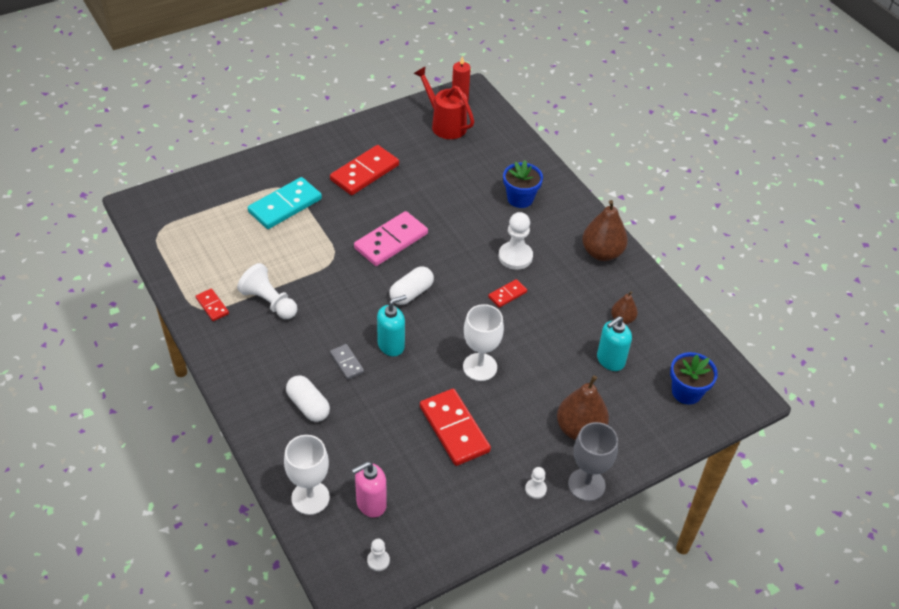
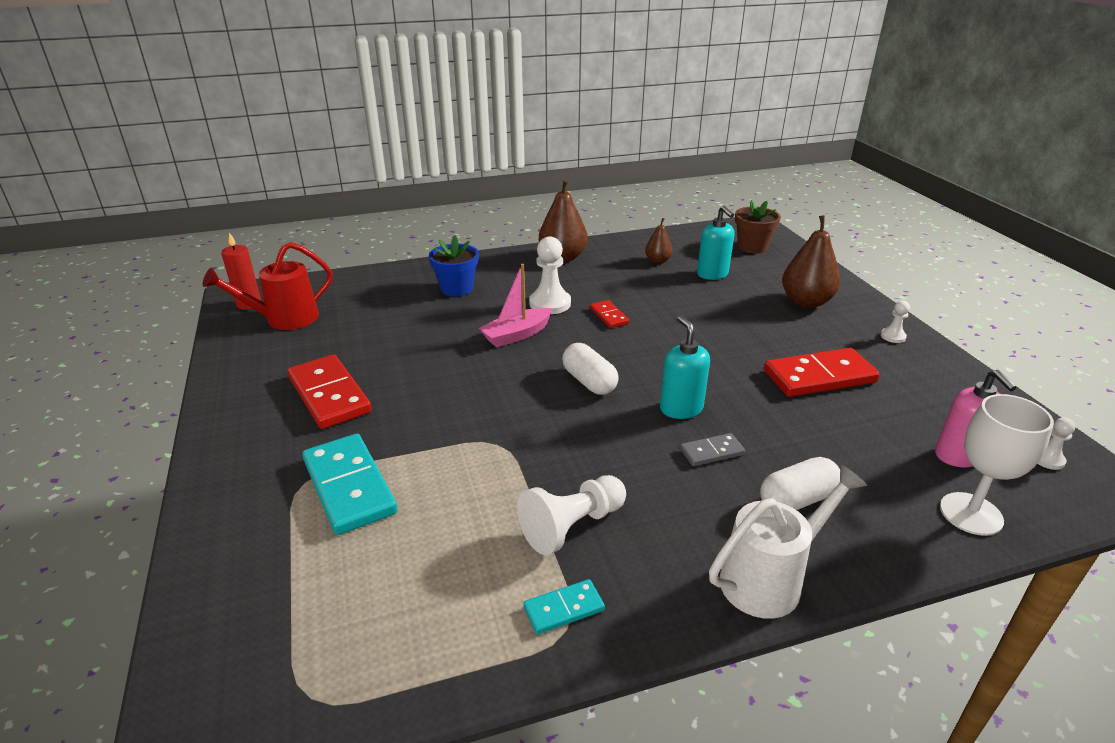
camera: 75 degrees left, 15 degrees down
(212, 306) = (564, 609): red domino -> turquoise domino
(242, 390) = (770, 578): none -> white watering can
(391, 241) = (484, 387): pink domino -> none
(462, 245) = (517, 335): none -> pink boat
(480, 367) = (720, 347): white goblet -> none
(586, 484) = (877, 308): grey goblet -> none
(686, 392) = (752, 247): blue flower pot -> brown flower pot

